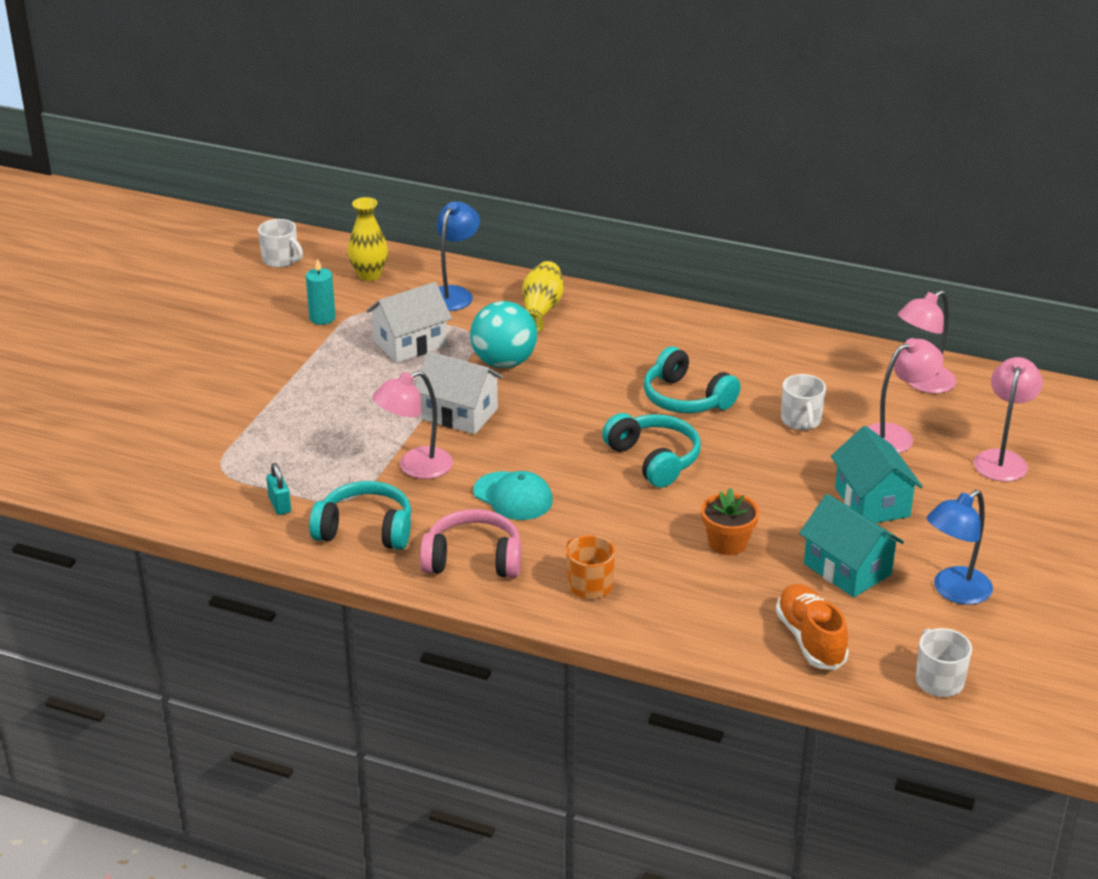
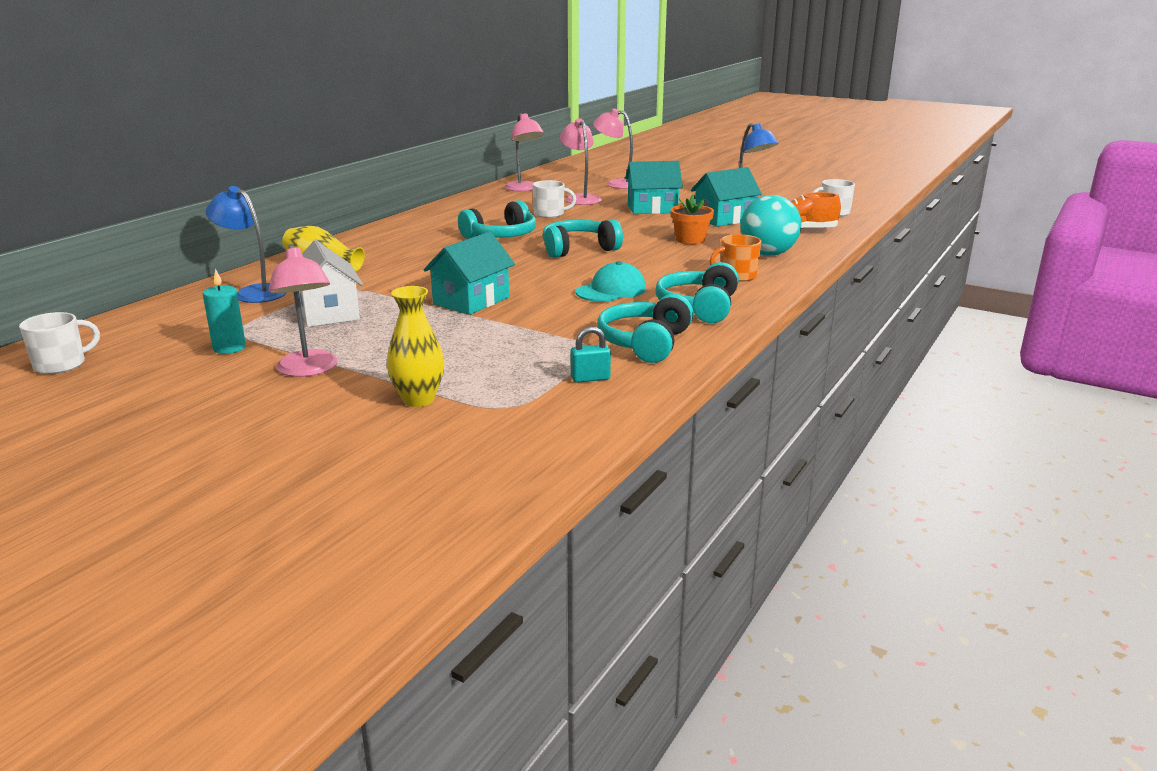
camera: 80 degrees left, 10 degrees down
(369, 275) = (165, 324): yellow vase -> yellow vase (418, 399)
(415, 467) = (550, 320): pink lamp -> pink lamp (309, 370)
(459, 414) = (471, 301): white house -> turquoise house
(473, 559) = (699, 307): pink headphones -> turquoise headphones
(504, 362) = (398, 282): turquoise ball -> turquoise ball (767, 254)

